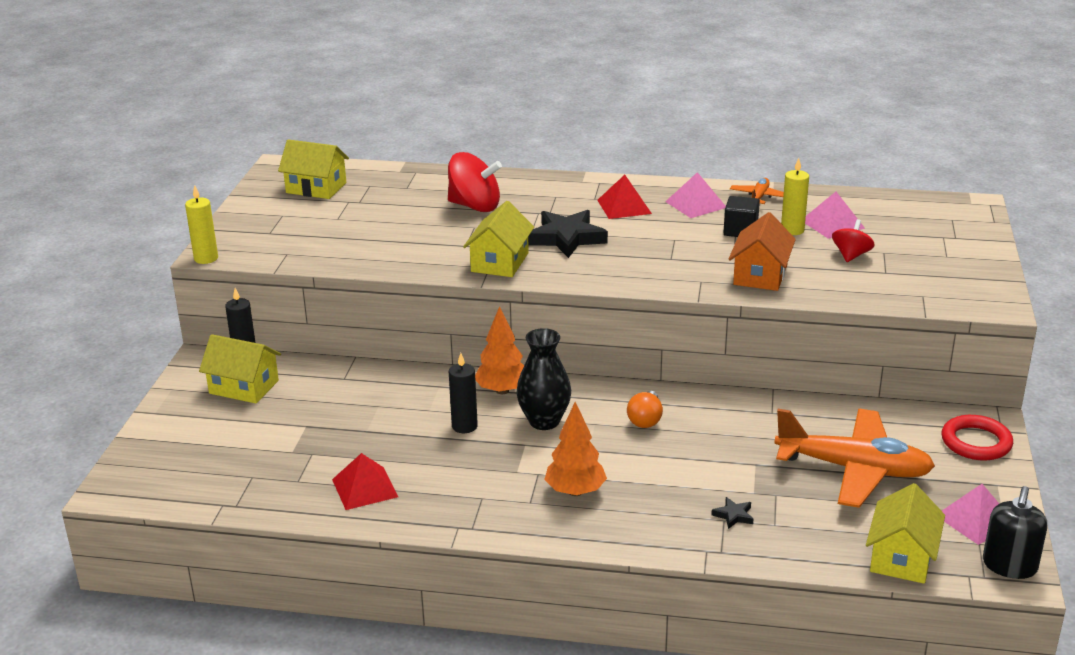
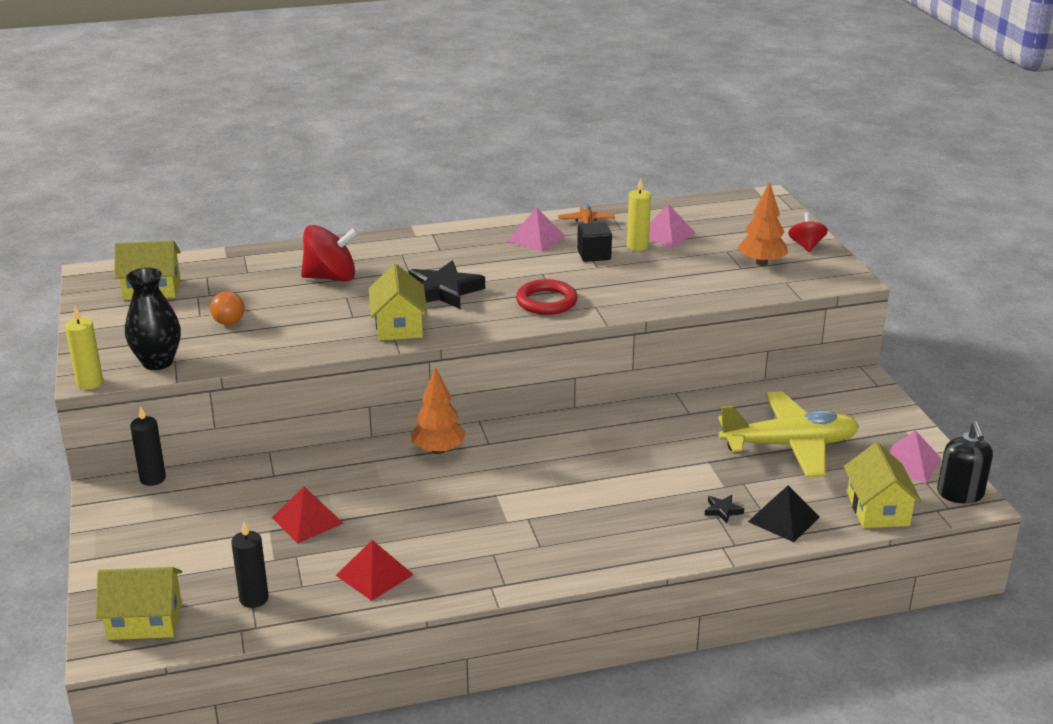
camera: 25 degrees left, 0 degrees up
(244, 387) = (174, 508): yellow house -> yellow house (145, 621)
(464, 426) = (427, 492): black candle -> black candle (254, 599)
(544, 421) = (498, 469): black vase -> black vase (157, 362)
(575, 491) = (573, 525): orange tree -> orange tree (761, 263)
(624, 206) = (473, 252): red pyramid -> red pyramid (307, 520)
(645, 420) = (588, 446): orange light bulb -> orange light bulb (229, 318)
(760, 275) = (641, 291): orange house -> none
(791, 540) = (783, 519): none -> black pyramid
(851, 255) = (703, 259): red spinning top -> red spinning top (806, 246)
(854, 469) = (789, 446): orange plane -> yellow plane
(976, 442) = (866, 399): red ring -> red ring (546, 302)

